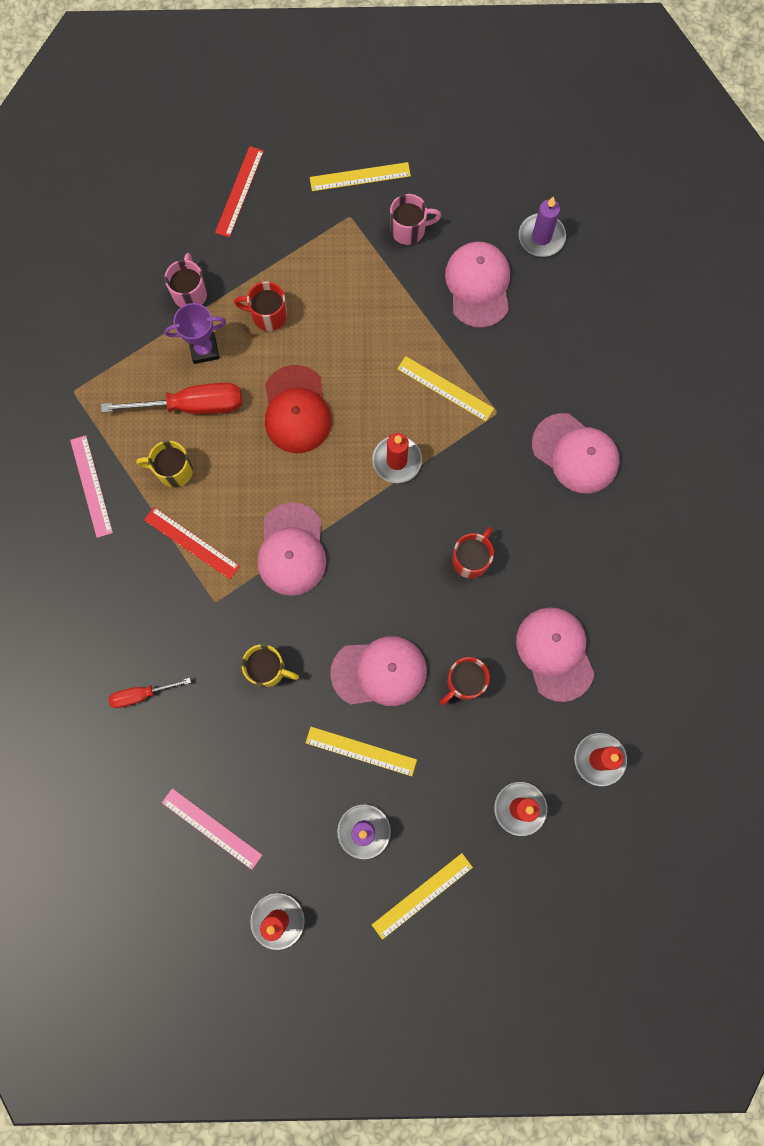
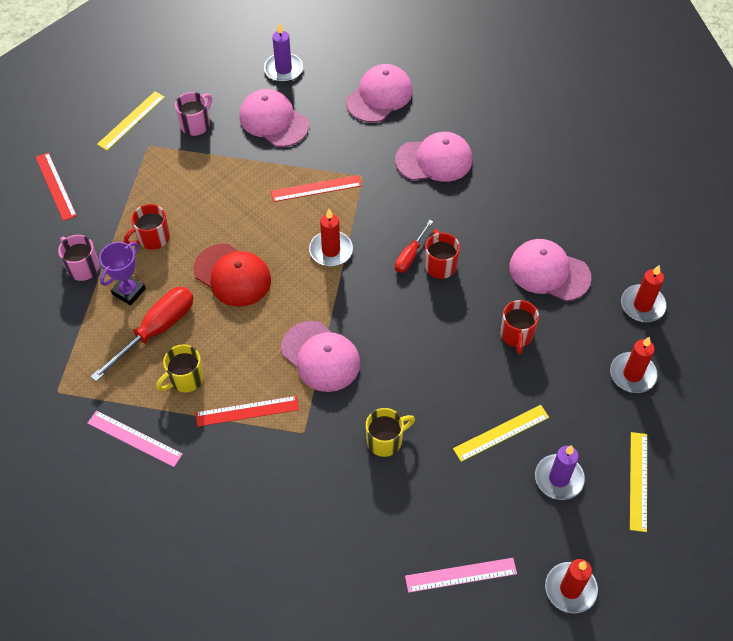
camera: 45 degrees left, 20 degrees down
(141, 694) = (316, 537): red screwdriver -> red screwdriver (410, 255)
(379, 672) = (458, 376): pink cap -> pink cap (379, 96)
(445, 388) = (316, 188): yellow ruler -> red ruler

